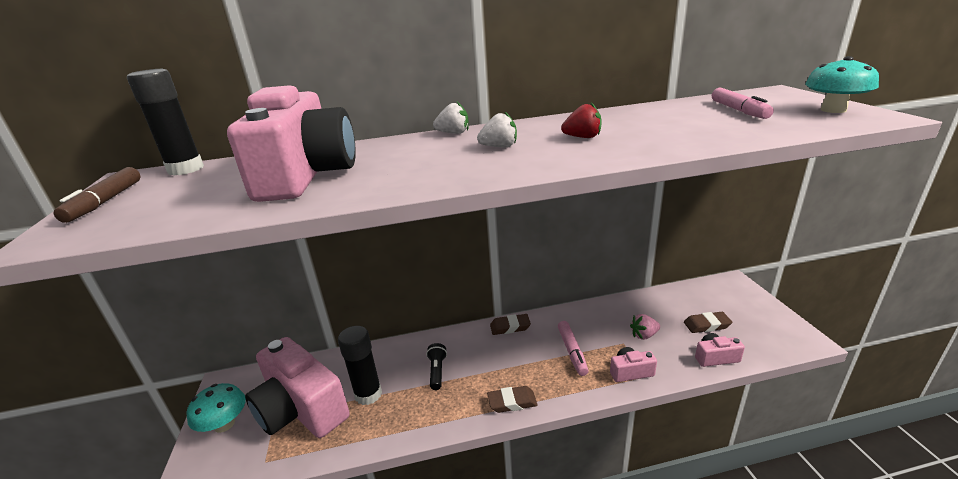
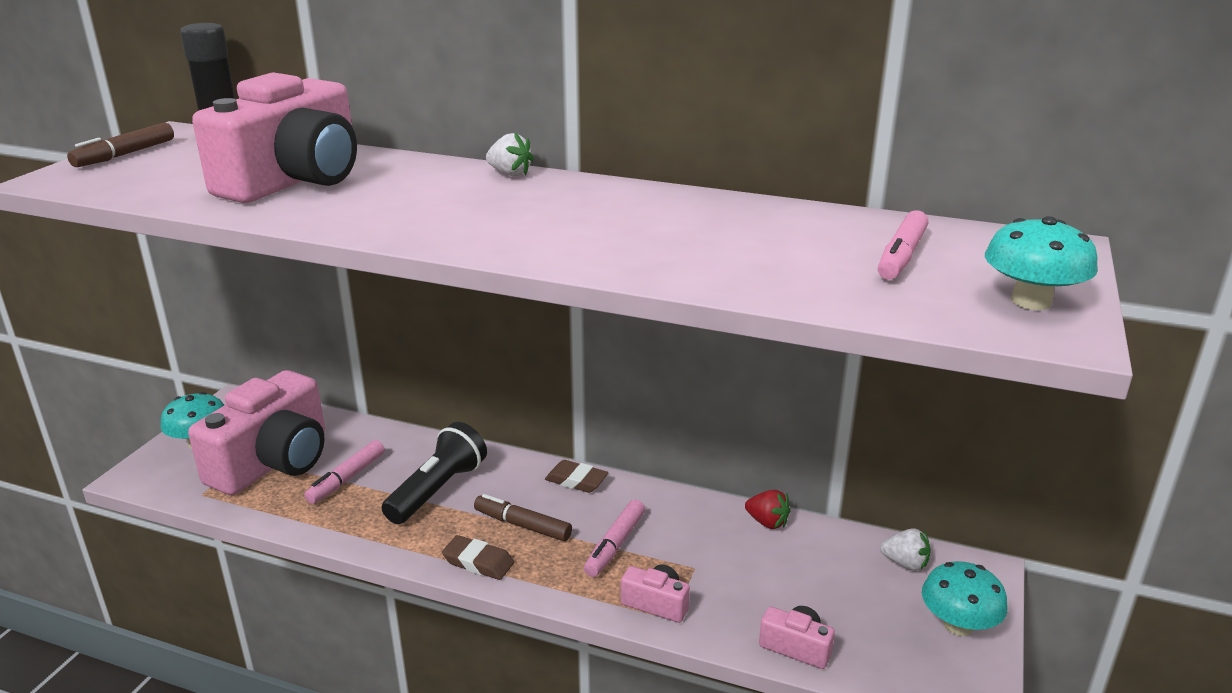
camera: 30 degrees right, 0 degrees up
(301, 409) = (274, 462): pink camera -> pink camera turned 135 degrees counterclockwise
(368, 394) = (346, 479): black glue stick -> pink marker
(437, 371) = (438, 490): black flashlight -> black flashlight, size x1.81
(499, 147) = (512, 208): white strawberry -> white strawberry (905, 563)
(511, 366) = (522, 525): none -> brown marker
(582, 137) = (619, 227): red strawberry -> red strawberry (767, 522)
(644, 335) = (735, 572): pink strawberry -> none
(707, 325) = (846, 604): brown eraser -> none
(756, 310) = (958, 625): none -> turquoise mushroom

